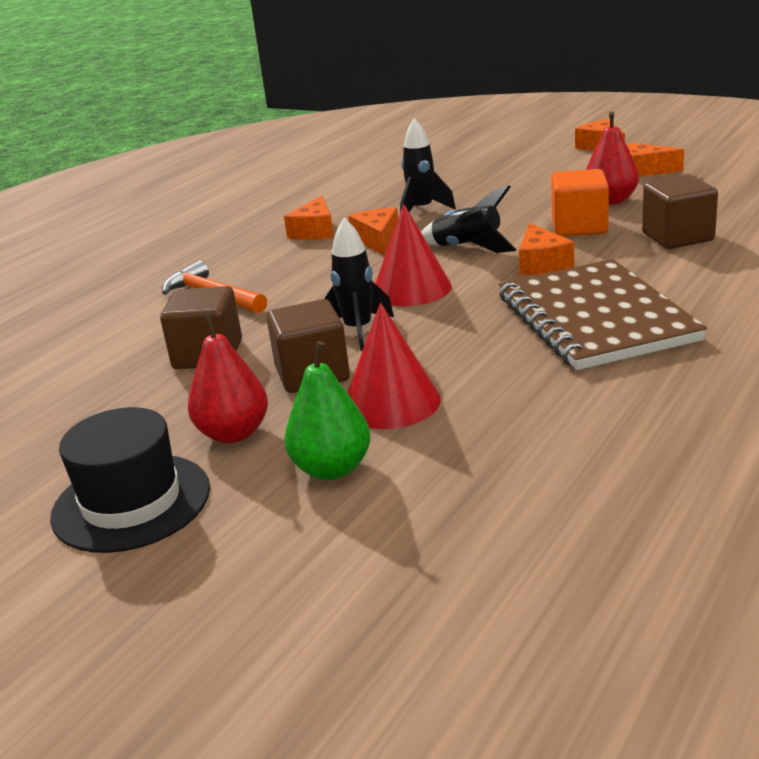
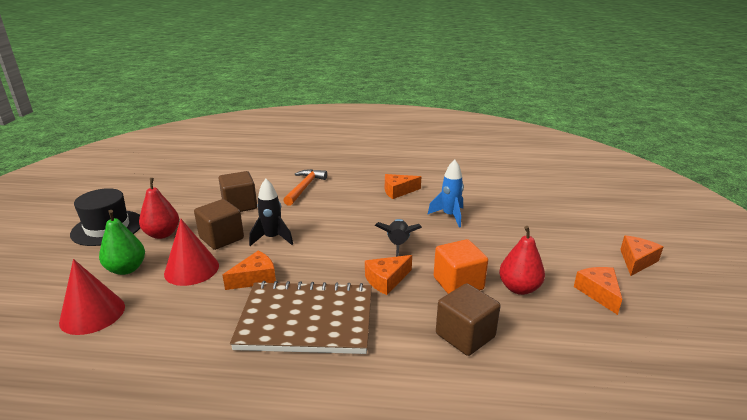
camera: 60 degrees right, 0 degrees up
(377, 240) = (395, 213): orange cheese -> orange cheese (255, 278)
(411, 289) = (330, 241): red cone -> red cone (92, 314)
(422, 210) = (449, 216): black rocket -> blue rocket
(595, 318) = (306, 320): brown notebook -> brown notebook turned 45 degrees clockwise

